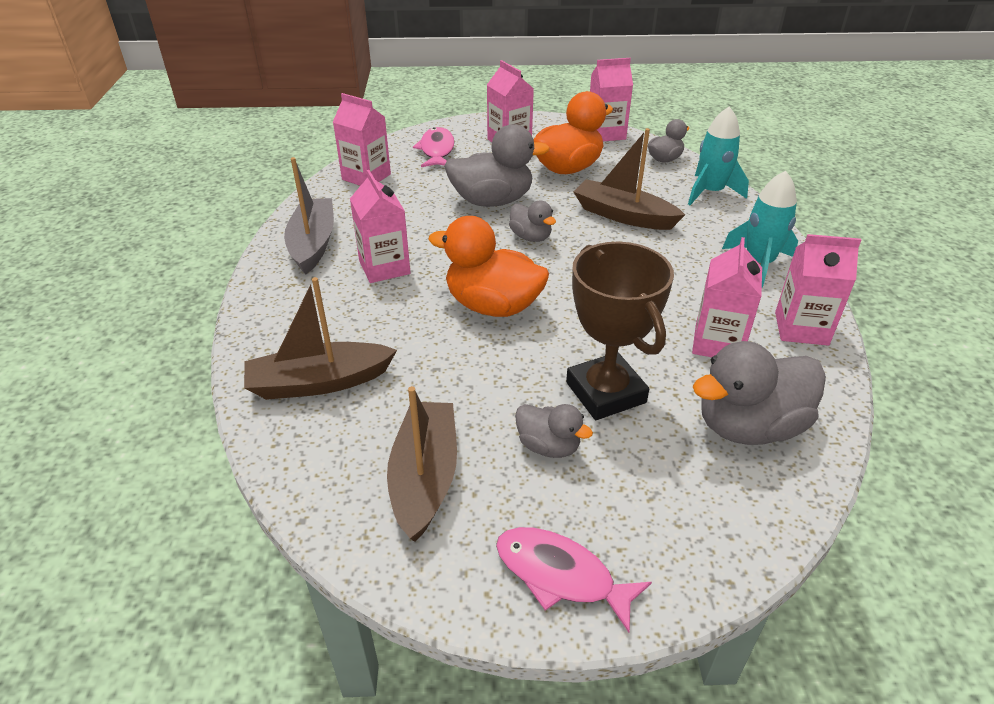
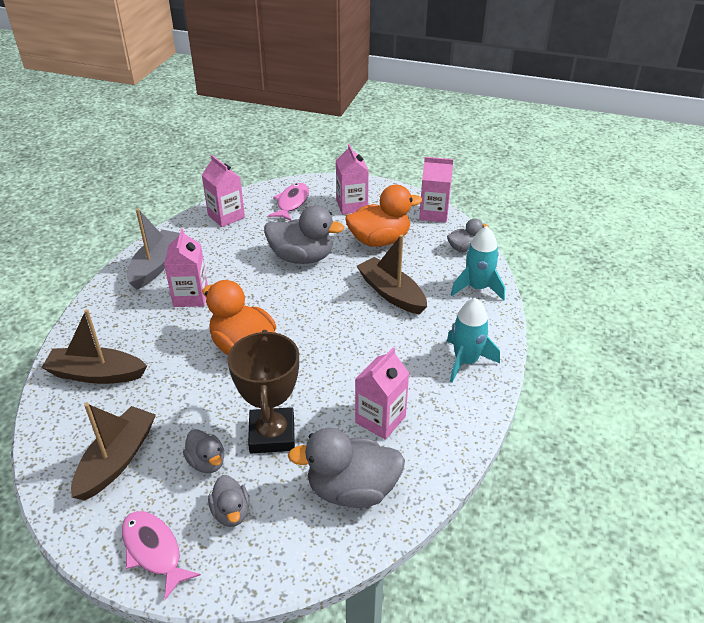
camera: 20 degrees right, 0 degrees up
(531, 237) = (308, 296): grey duck -> grey duck (231, 512)
(801, 328) = (454, 425): pink carton -> none

